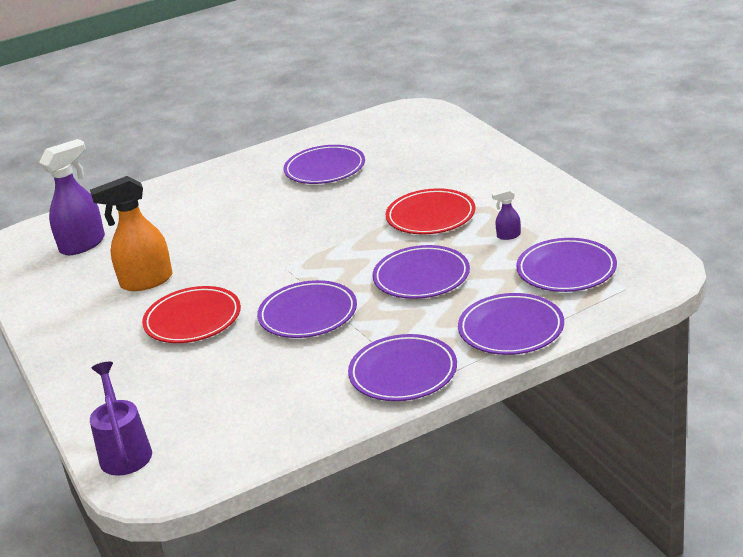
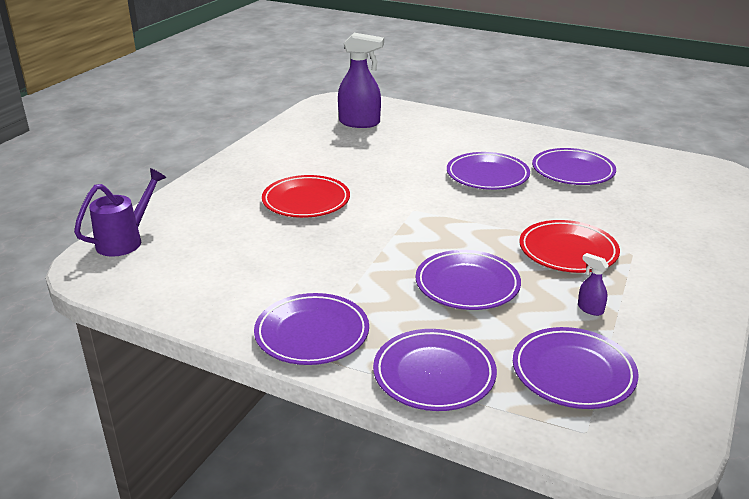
camera: 50 degrees right, 0 degrees up
(146, 281) = (337, 163): orange spray bottle -> none
(308, 314) = (357, 248): purple plate -> purple plate (487, 175)

